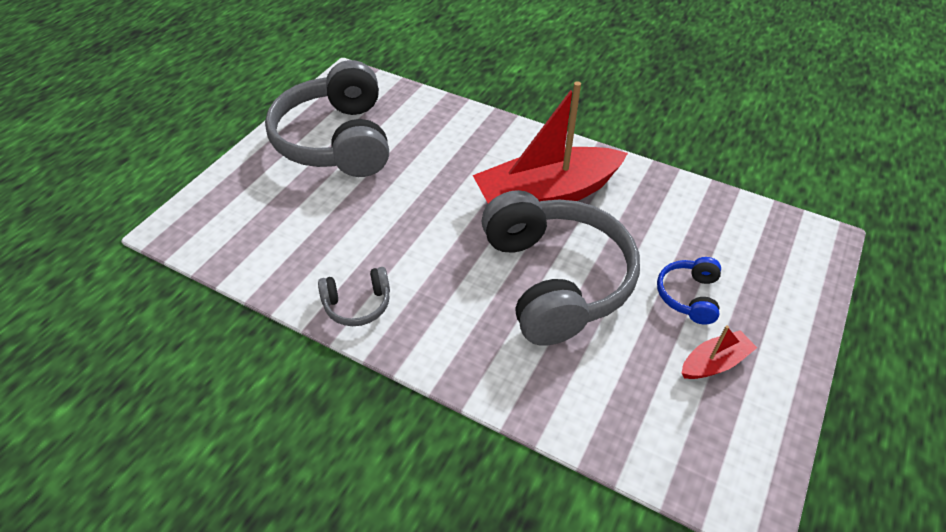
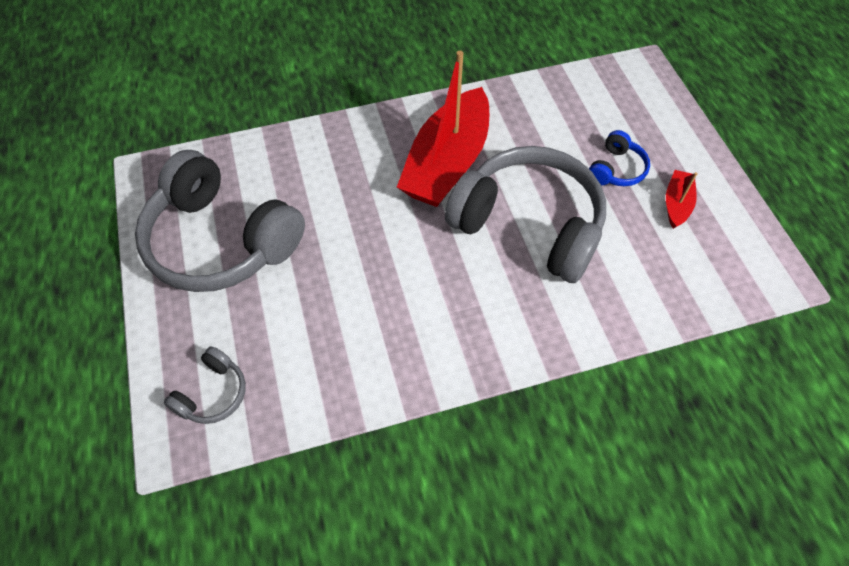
camera: 45 degrees left, 10 degrees up
(357, 304) = (421, 361): grey headphones -> grey headphones (213, 394)
(688, 296) = (616, 169): blue headphones -> blue headphones turned 120 degrees counterclockwise

